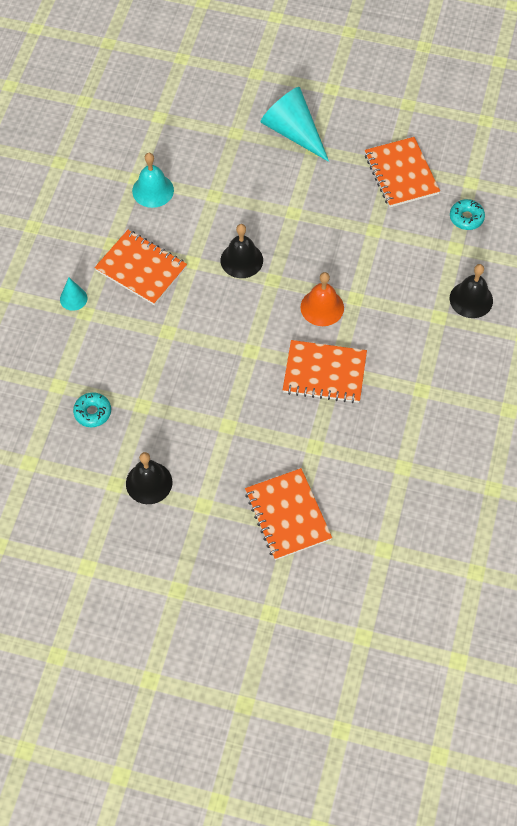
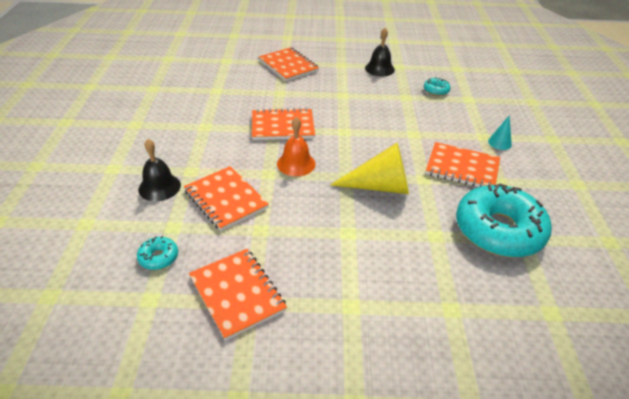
camera: 165 degrees right, 20 degrees down
(153, 190) = (498, 230): turquoise bell -> turquoise donut
(241, 260) = (380, 186): black bell -> yellow cone
(293, 132) = (383, 324): turquoise cone -> none
(403, 271) = (225, 199): none -> orange notebook

